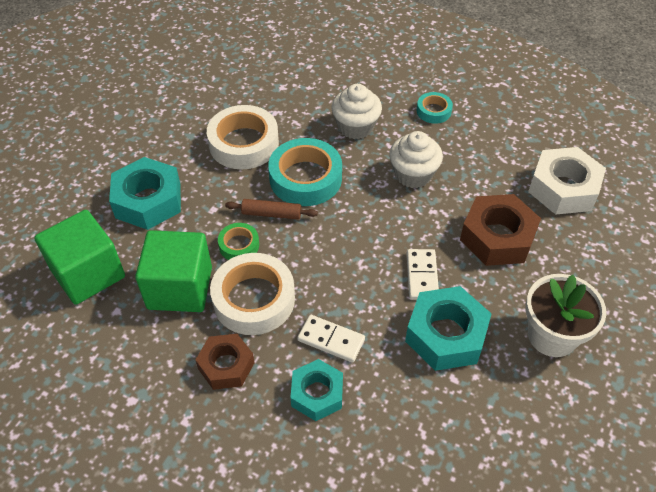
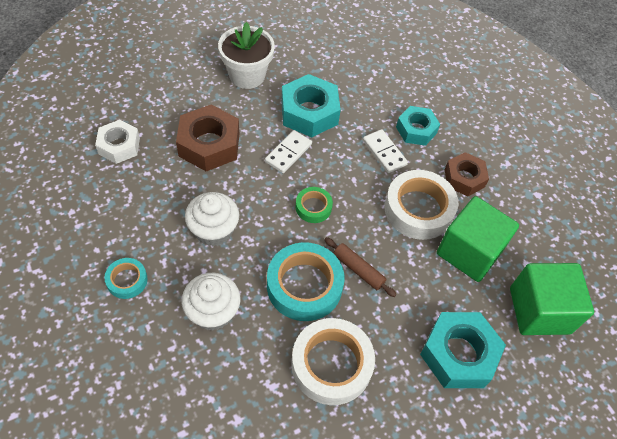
camera: 150 degrees left, 5 degrees up
(239, 245) = (403, 258): green tape -> green tape (313, 207)
(563, 188) = (119, 146): white nut -> white nut, size x0.65

